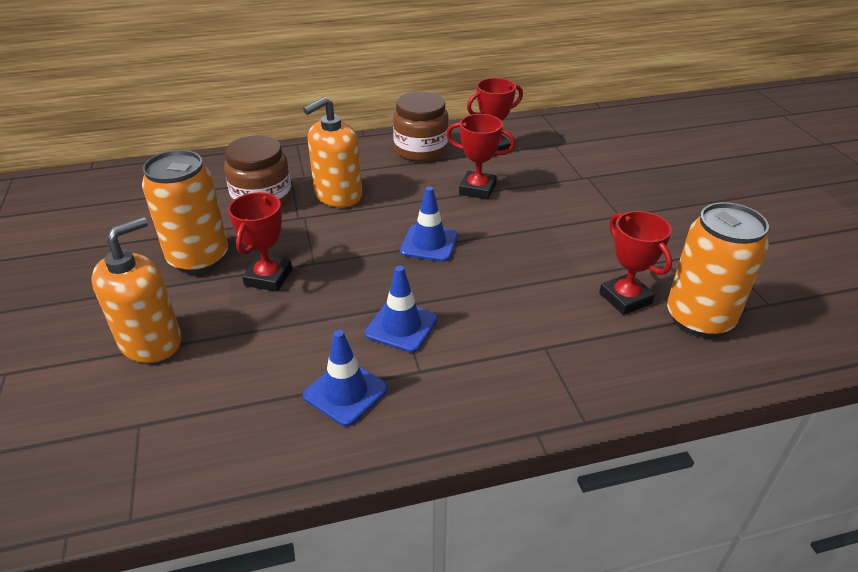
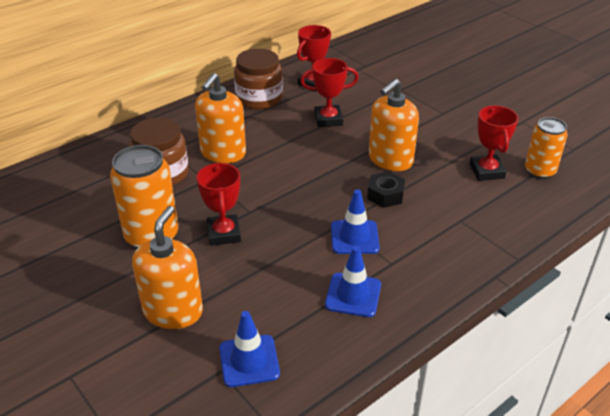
camera: 25 degrees left, 0 degrees up
(429, 243) = (325, 171): blue traffic cone -> blue traffic cone (249, 361)
(476, 289) = (385, 195): none -> black nut
(513, 251) = (390, 159): none -> orange soap dispenser
(625, 298) = (487, 171): red trophy -> red trophy turned 45 degrees clockwise
(699, 319) = (539, 171): orange can -> orange can, size x0.65

